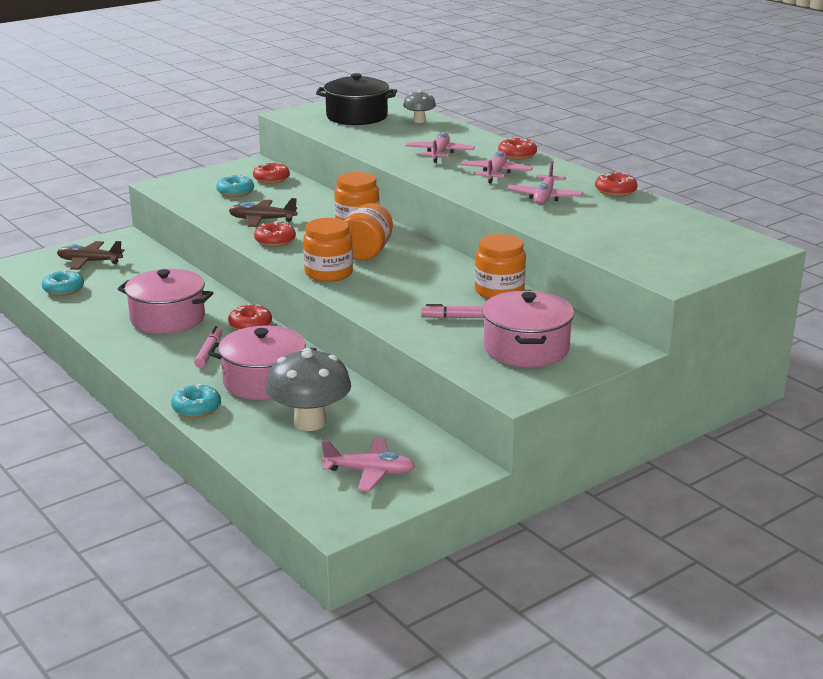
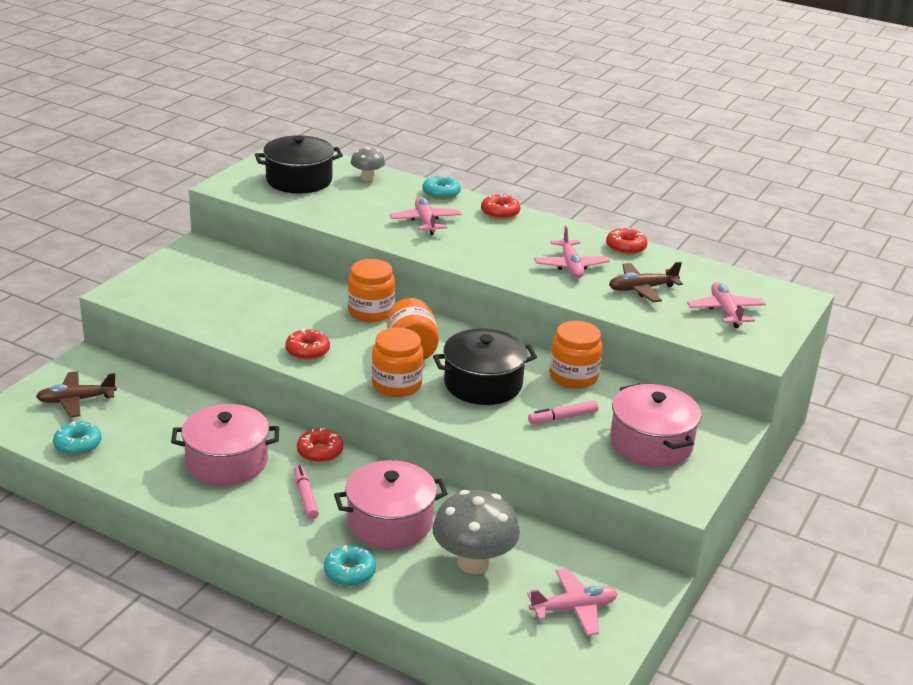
camera: 25 degrees left, 5 degrees up
(235, 192) = (210, 289): turquoise donut -> turquoise donut (441, 193)
(262, 220) = (270, 324): brown plane -> brown plane (642, 289)
(271, 179) = (233, 265): red donut -> none
(407, 284) = (483, 384): none -> black pot
(495, 173) = (501, 241): pink plane -> pink plane (725, 311)

